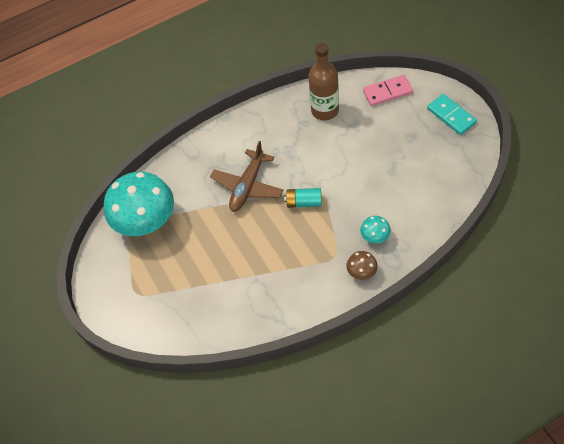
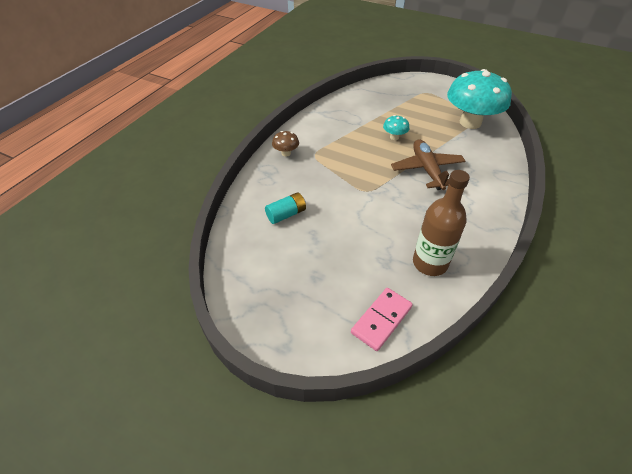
camera: 140 degrees right, 10 degrees down
(304, 202) = (370, 177): turquoise battery -> turquoise battery (286, 214)
(375, 237) = (291, 177): turquoise mushroom -> turquoise mushroom (394, 137)
(451, 116) = (284, 323): turquoise domino -> none

